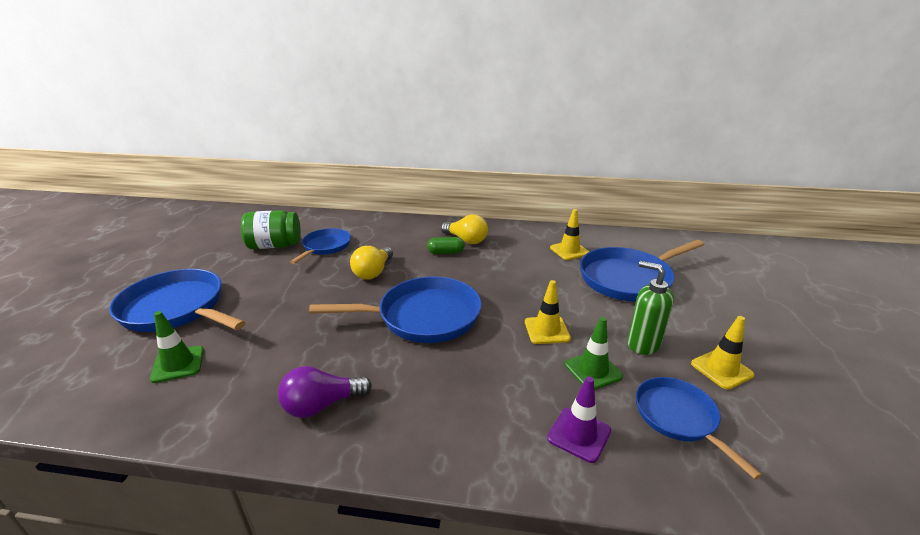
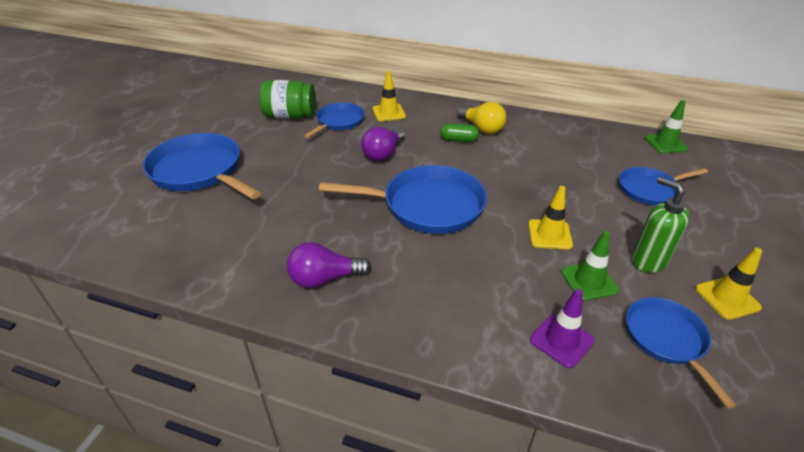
camera: 10 degrees right, 10 degrees up
(178, 364) = (201, 224): green traffic cone -> green traffic cone (665, 144)
(373, 272) = (383, 154): yellow light bulb -> purple light bulb
(569, 250) = (591, 151): yellow traffic cone -> yellow traffic cone (389, 113)
(628, 279) = (650, 189): blue pan -> blue pan, size x0.60

